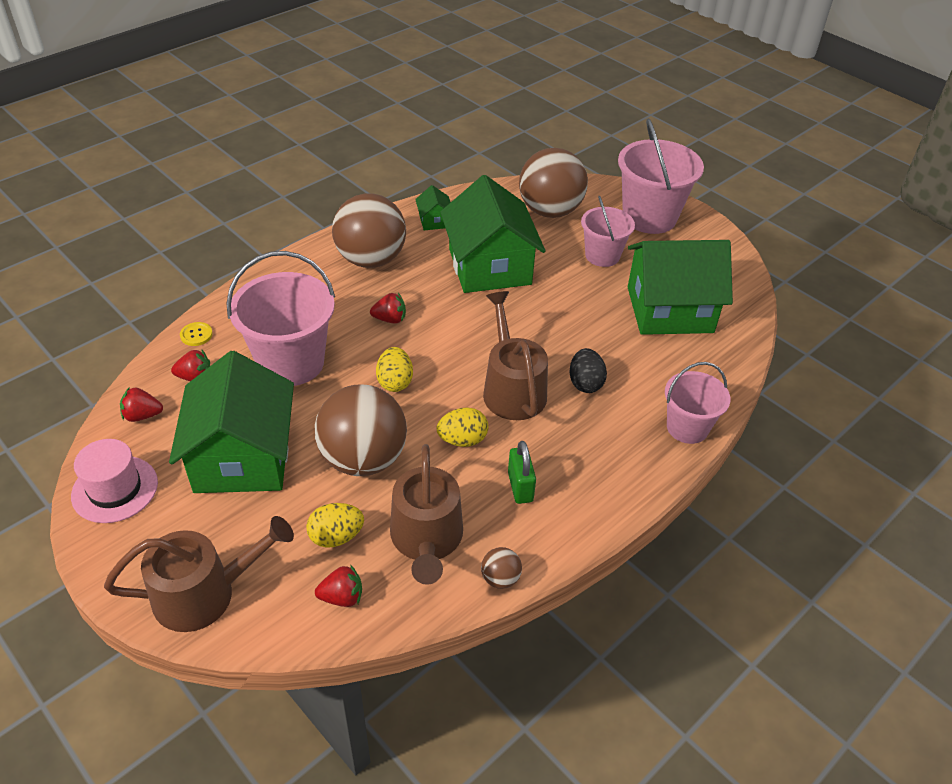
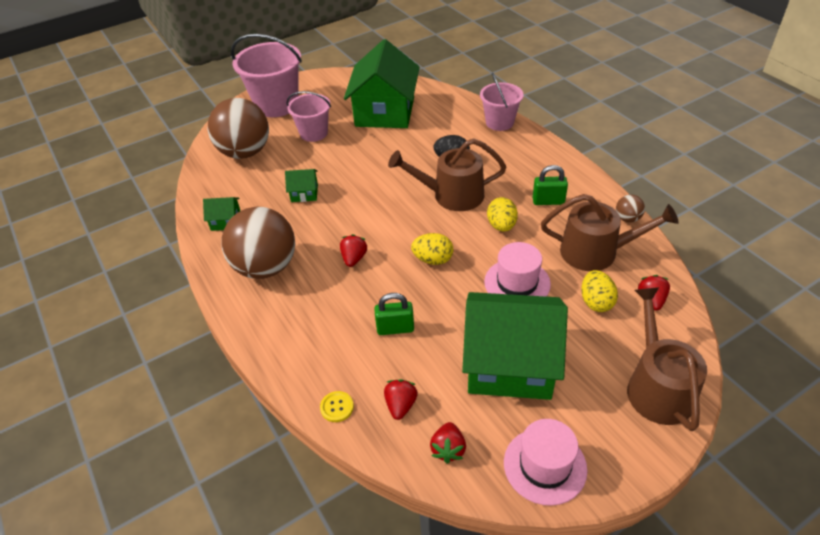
camera: 75 degrees left, 0 degrees up
(291, 363) = (395, 328): pink bucket -> green padlock
(363, 459) = (517, 283): brown ball -> pink hat
(489, 266) = (304, 193): green house -> green house, size x0.41

